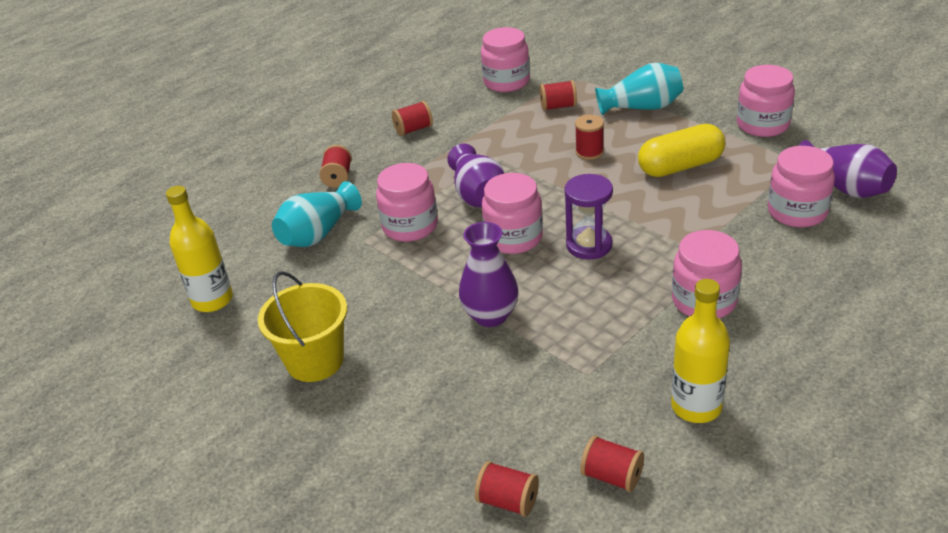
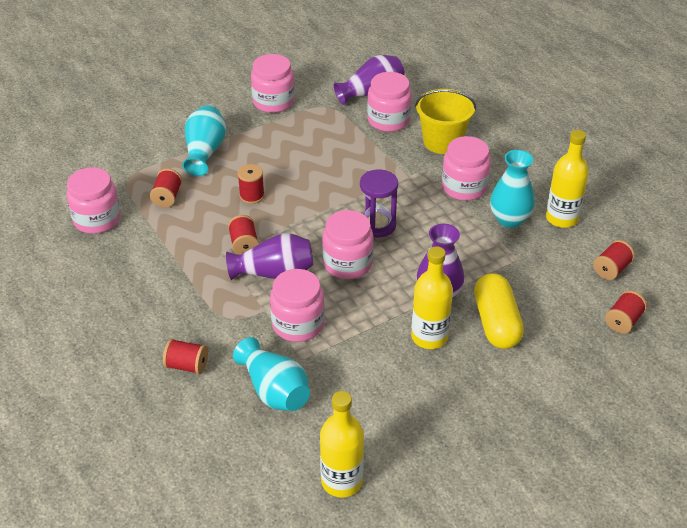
camera: 80 degrees left, 5 degrees up
(315, 361) = (454, 410): yellow bucket -> yellow bucket (442, 142)
(413, 129) = (136, 298): red spool -> red spool (244, 244)
(420, 321) = (429, 337): none -> yellow bottle
(663, 354) = (509, 219): none -> turquoise vase
(680, 166) = (302, 155): yellow capsule -> yellow capsule (496, 323)

